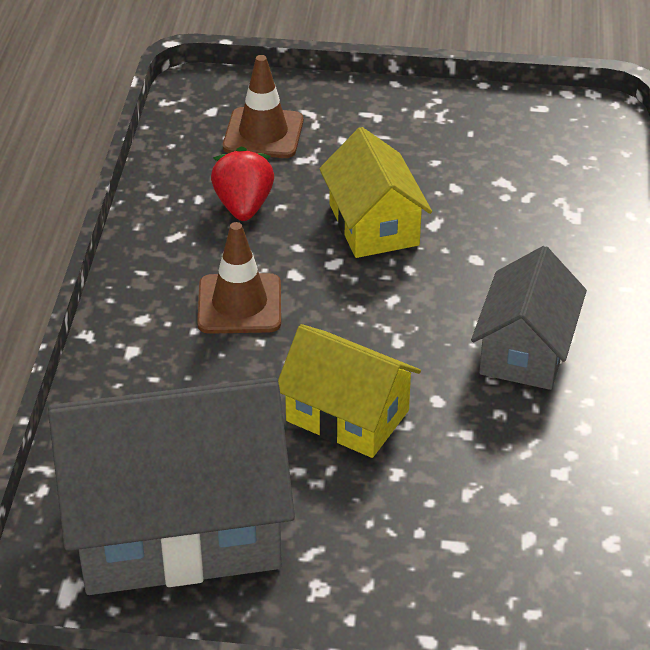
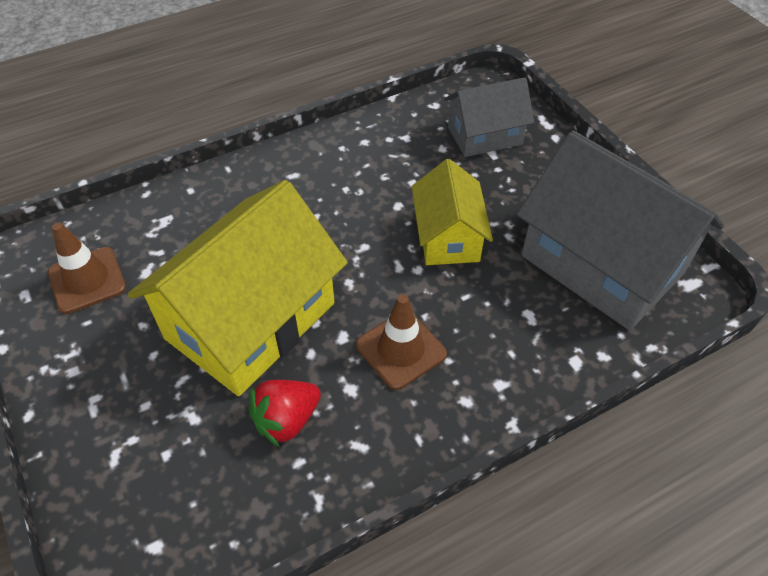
camera: 125 degrees left, 10 degrees up
(263, 134) = (170, 472): brown traffic cone -> brown traffic cone (87, 280)
(373, 225) = (251, 321): yellow house -> yellow house, size x1.79
(525, 350) = (322, 187): grey house -> grey house (484, 135)

